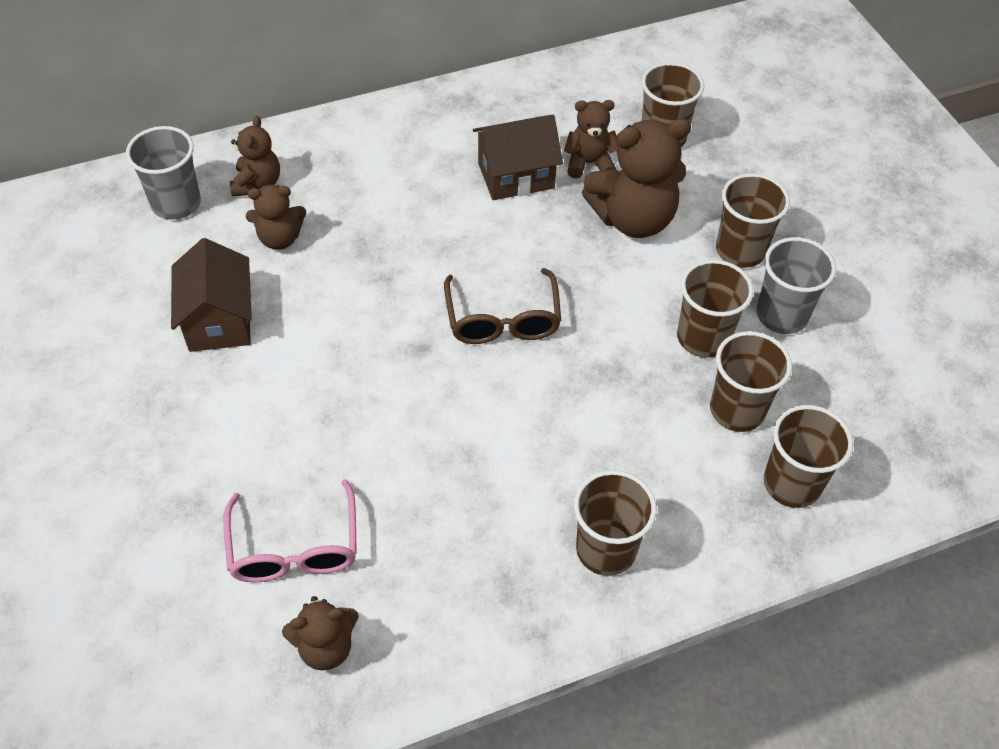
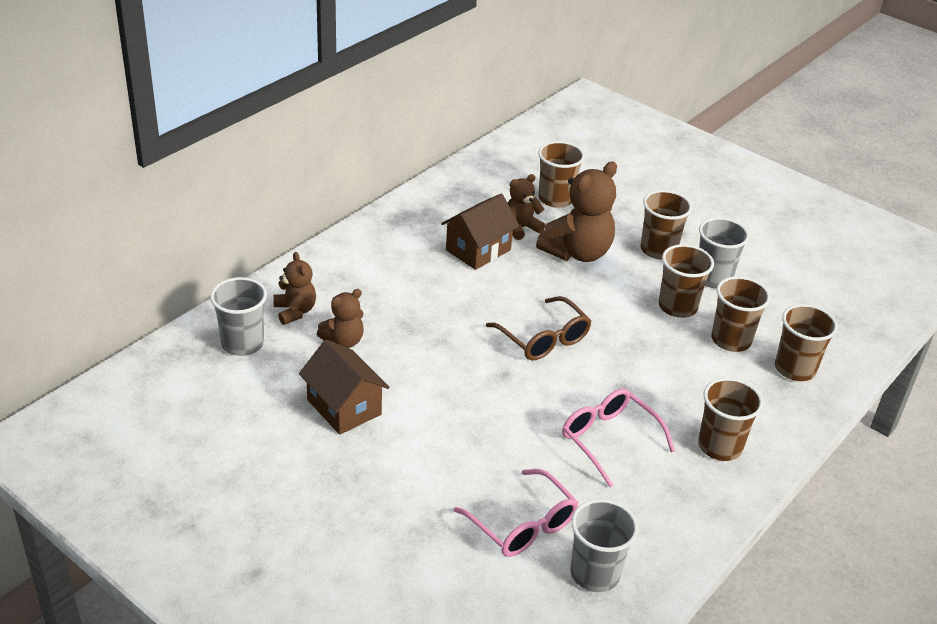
camera: 30 degrees left, 15 degrees down
(326, 646) = (595, 573): brown teddy bear -> grey cup
(477, 482) = (608, 439): none -> pink glasses

